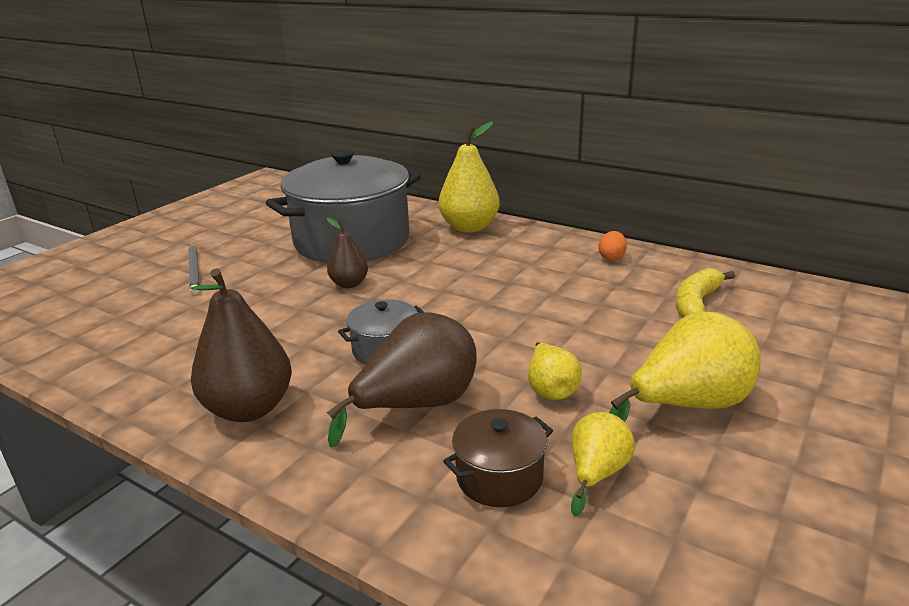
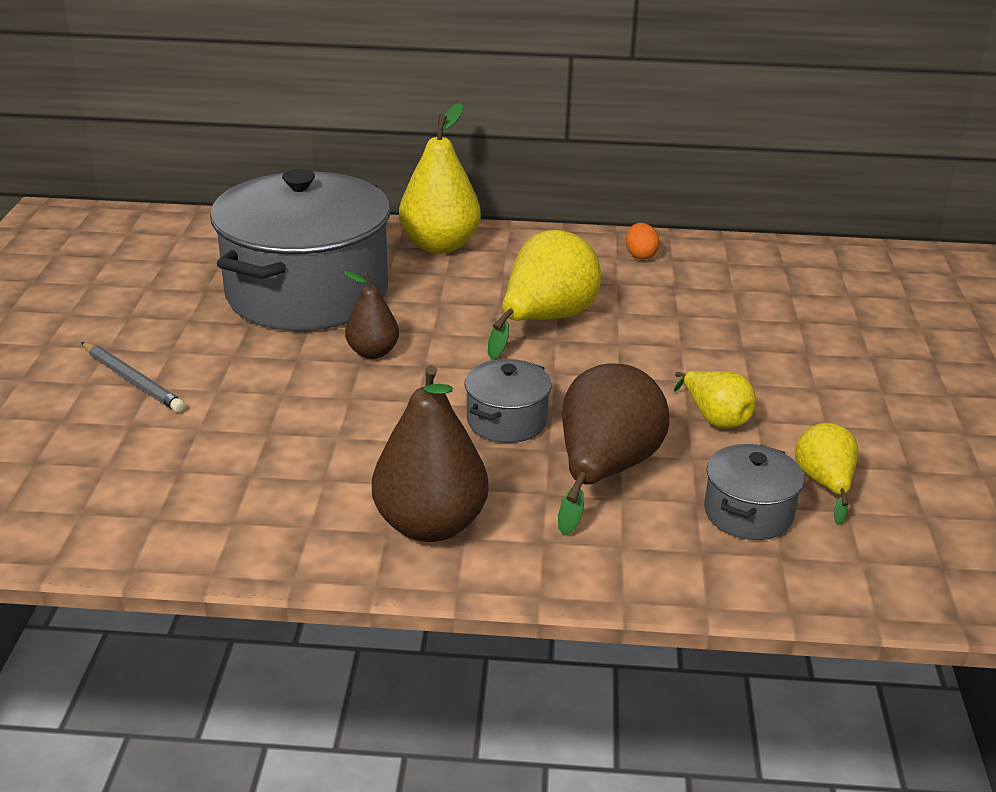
camera: 30 degrees left, 5 degrees up
(499, 477) = (748, 513): brown pot -> grey pot
(688, 405) = (845, 401): yellow pear -> yellow pear (545, 320)
(697, 303) = (768, 293): yellow banana -> none

